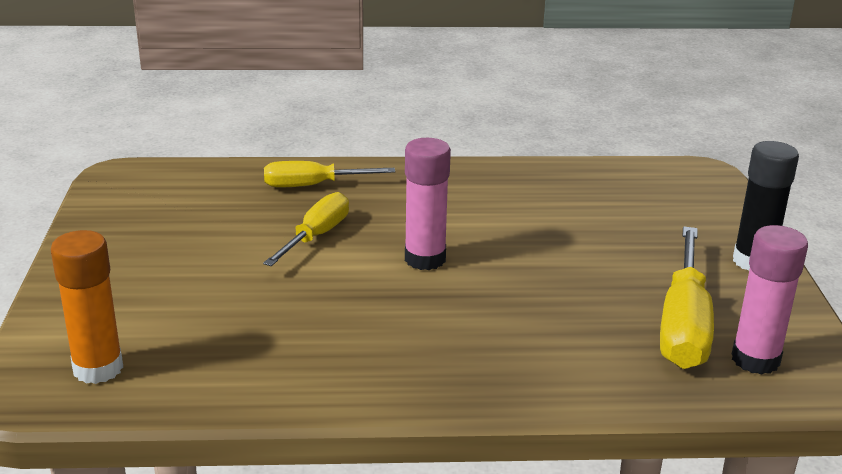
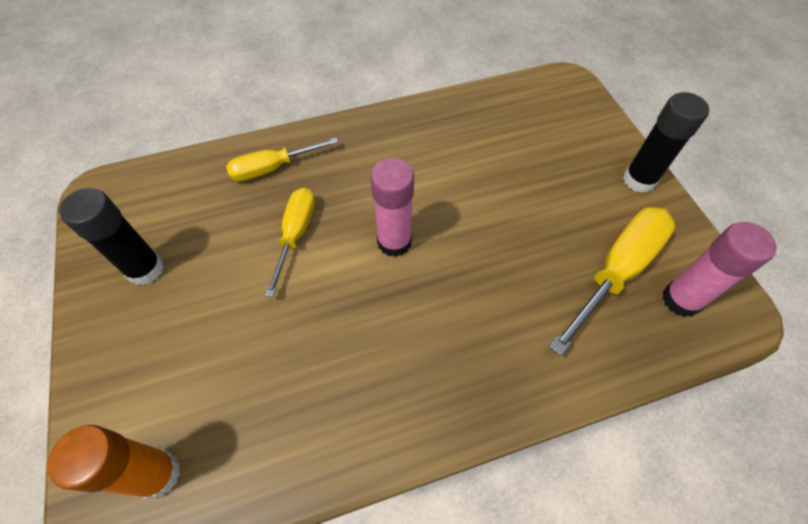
camera: 15 degrees left, 30 degrees up
(145, 233) = (145, 269): none -> black glue stick
(683, 325) = (616, 271): yellow screwdriver -> yellow screwdriver turned 135 degrees counterclockwise

